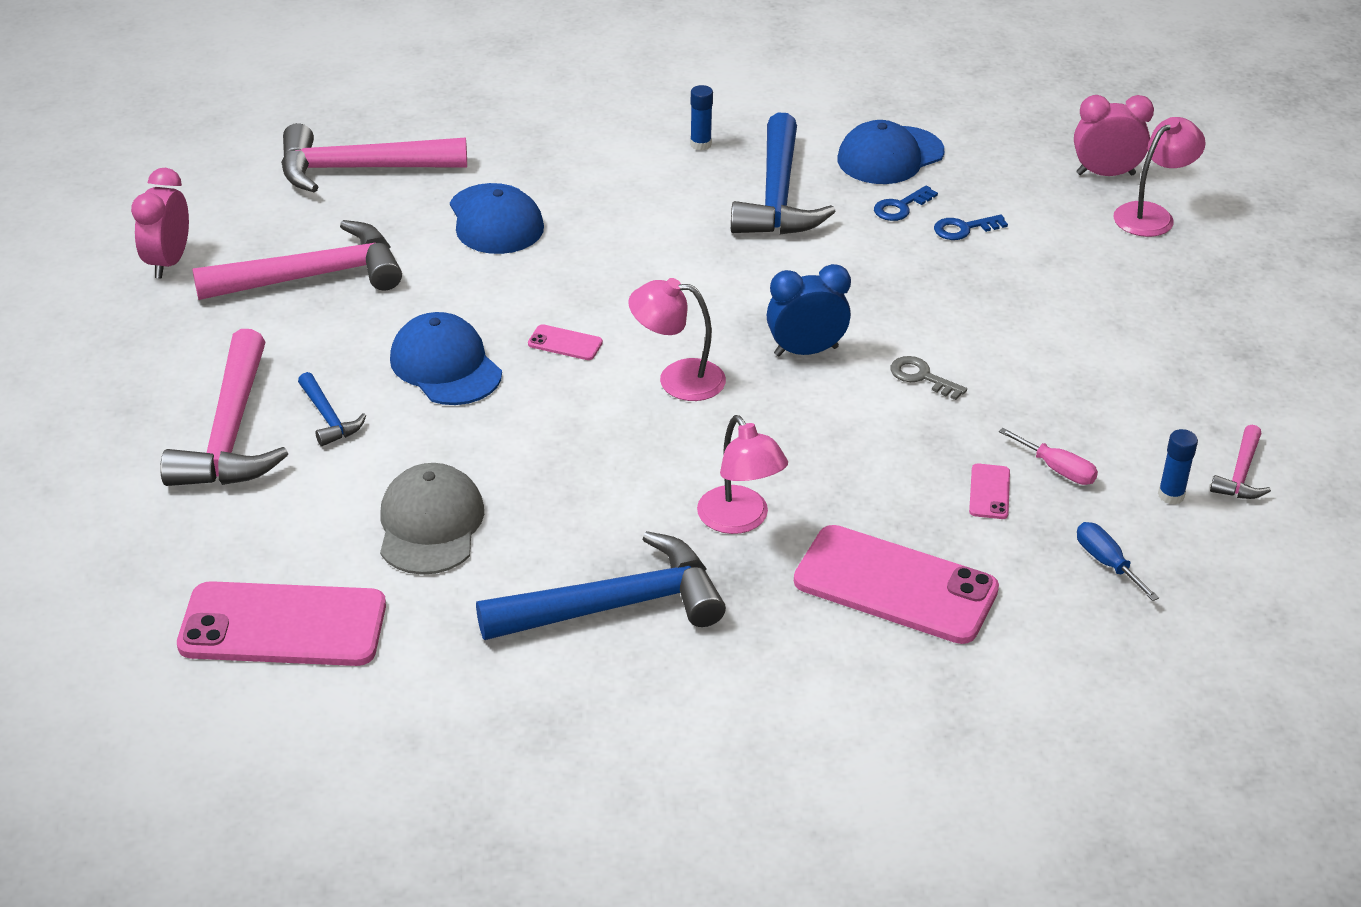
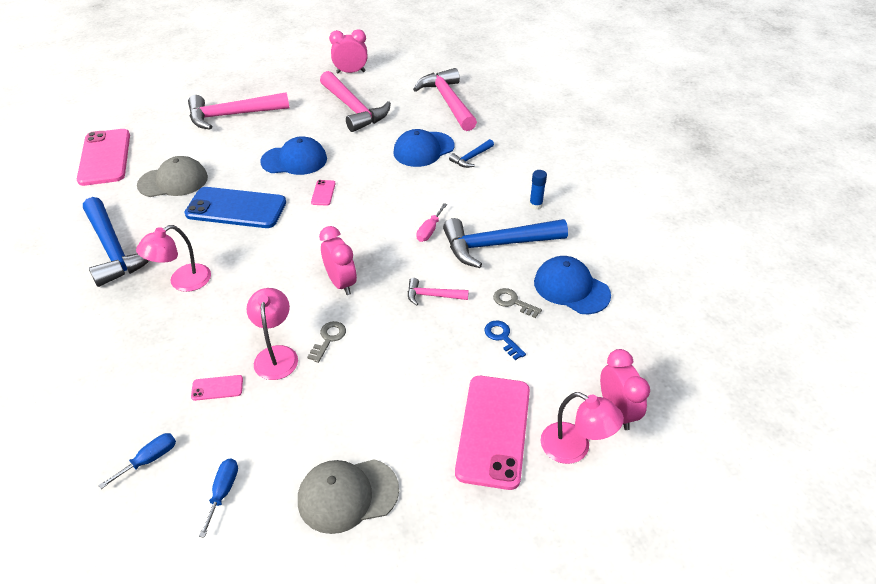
camera: 75 degrees right, 5 degrees up
(328, 418) = (247, 137): blue hammer -> blue hammer (471, 158)
(445, 366) = (294, 160): blue cap -> blue cap turned 45 degrees clockwise
(560, 447) = (236, 208): none -> blue phone
(677, 379) = (302, 237): pink lamp -> pink lamp (276, 355)
(806, 351) = (341, 283): blue clock -> pink clock
(895, 585) = (128, 355): pink phone -> pink phone (493, 430)
(900, 207) = (512, 302): blue key -> grey key
(1057, 469) = (244, 421): pink screwdriver -> pink screwdriver (429, 230)
(1171, 495) = (223, 492): blue glue stick -> blue screwdriver
(1190, 392) = (347, 495): none -> grey cap
(1240, 474) = (252, 537): pink hammer -> pink hammer (432, 295)

